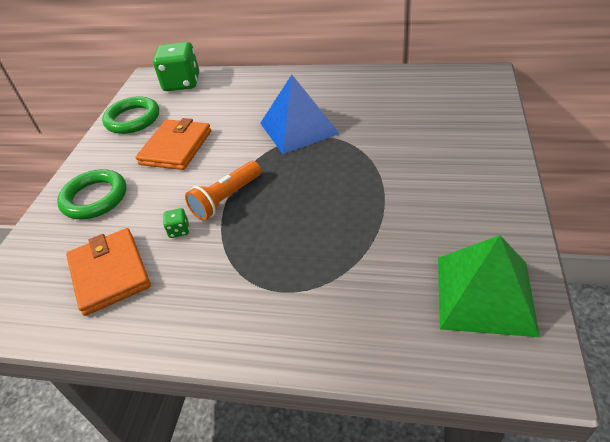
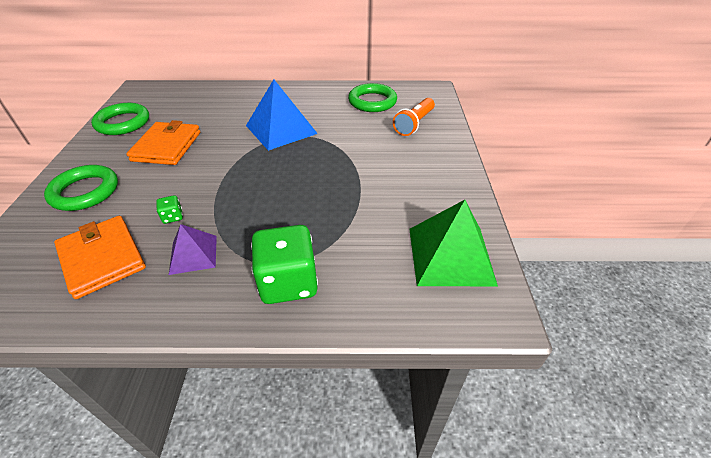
camera: 15 degrees left, 0 degrees up
(182, 83) = (170, 93): green dice -> green dice (288, 282)
(198, 274) = (193, 254): none -> purple pyramid
(226, 199) = (218, 188): orange flashlight -> orange flashlight (414, 124)
(408, 92) = (372, 102): none -> green ring

